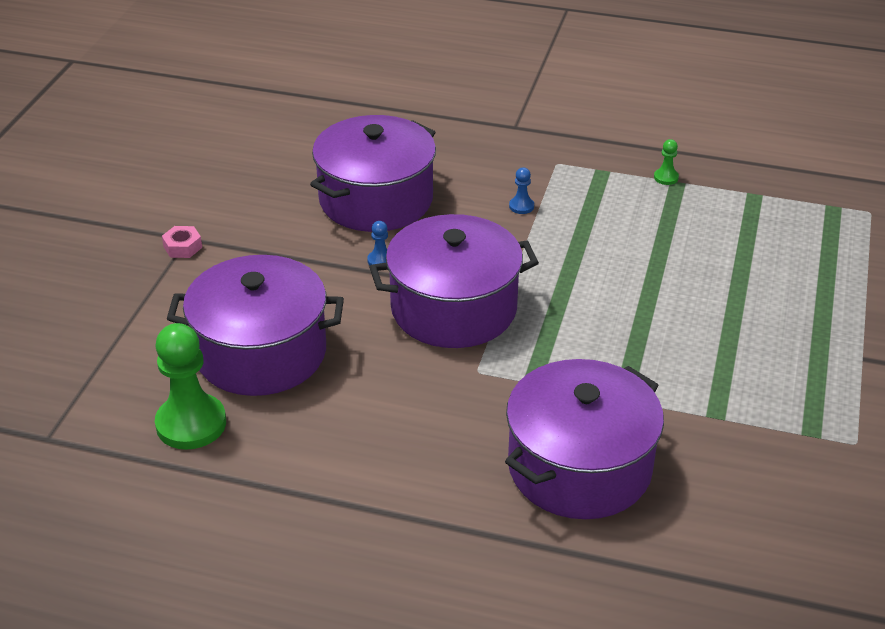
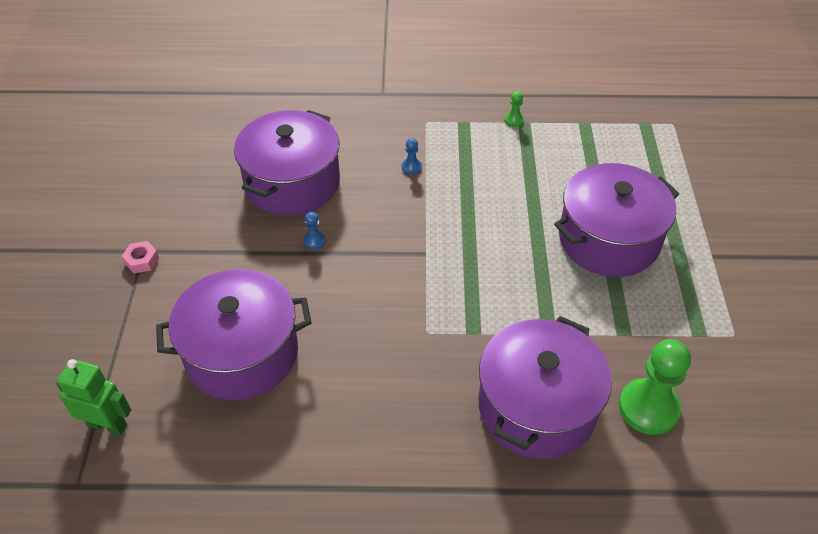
camera: 15 degrees left, 10 degrees up
(96, 391) = (108, 424): none -> green robot
(191, 424) = (203, 439): green pawn -> green pawn (648, 408)
(453, 308) = (388, 275): purple pot -> purple pot (609, 239)

